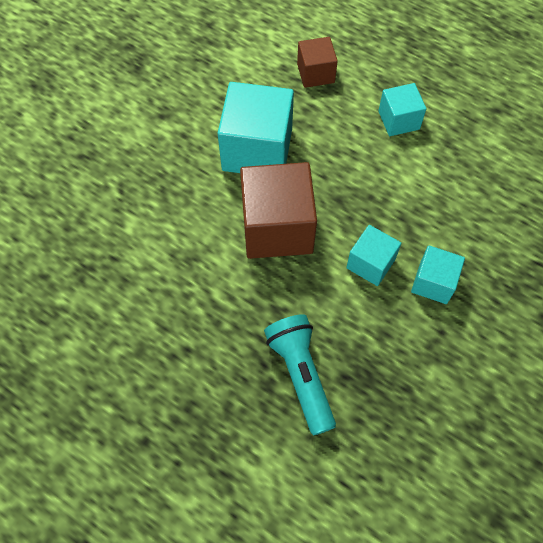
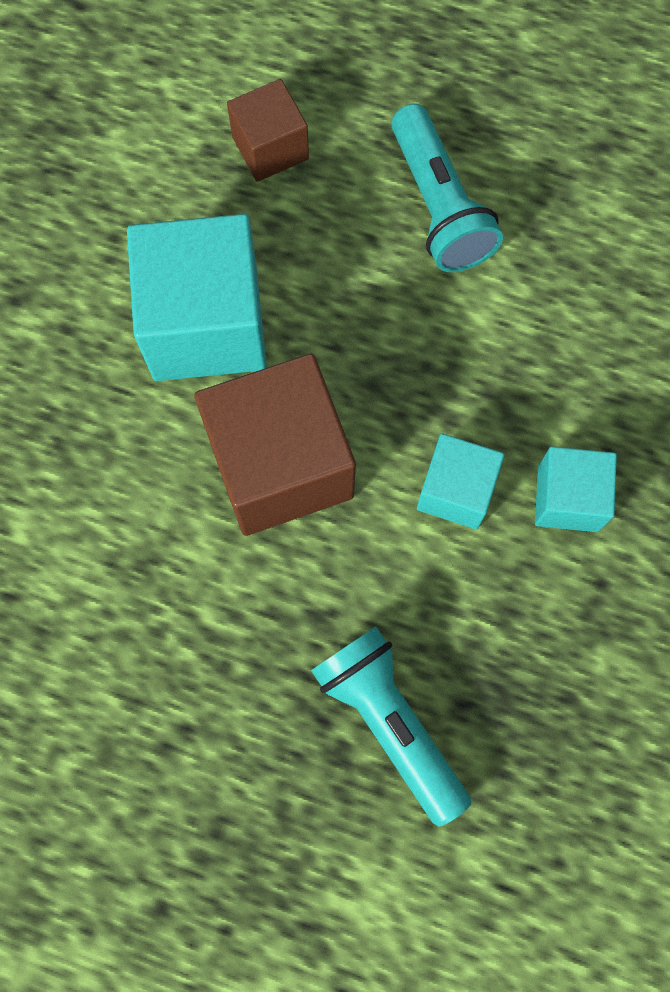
camera: 15 degrees left, 10 degrees up
(398, 120) = (439, 206): turquoise cube -> turquoise flashlight

